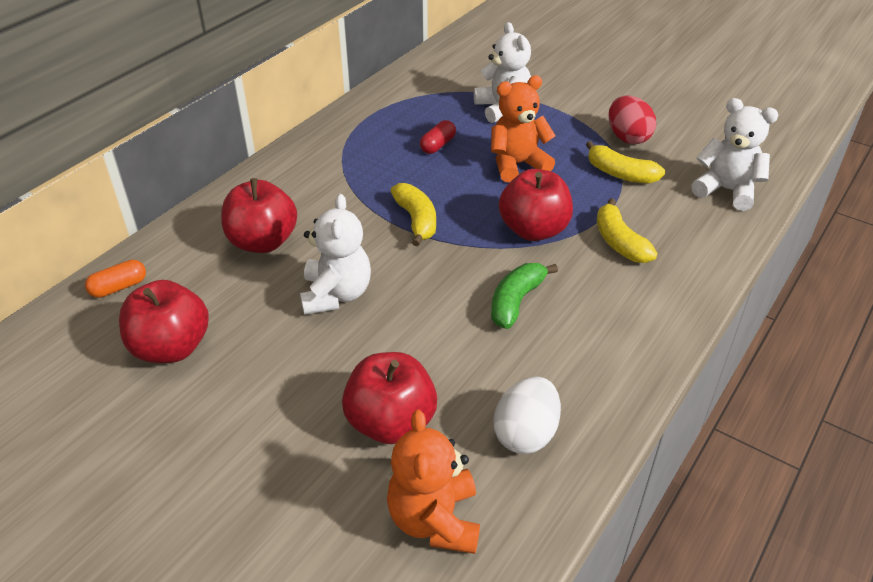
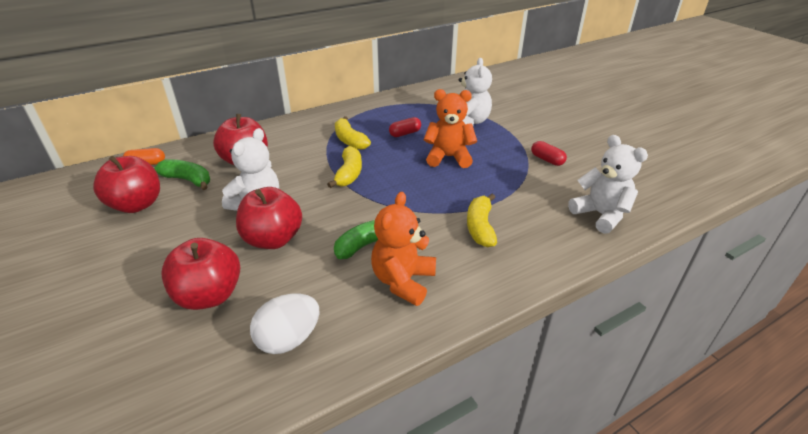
camera: 25 degrees right, 5 degrees down
(208, 292) = (188, 180): none -> green banana
(435, 520) = (170, 376): orange teddy bear -> orange teddy bear (403, 281)
(533, 230) = (423, 201): red apple -> red apple (273, 239)
(620, 174) = (521, 182): yellow banana -> yellow banana (350, 140)
(627, 137) = (547, 160): red egg -> red capsule

